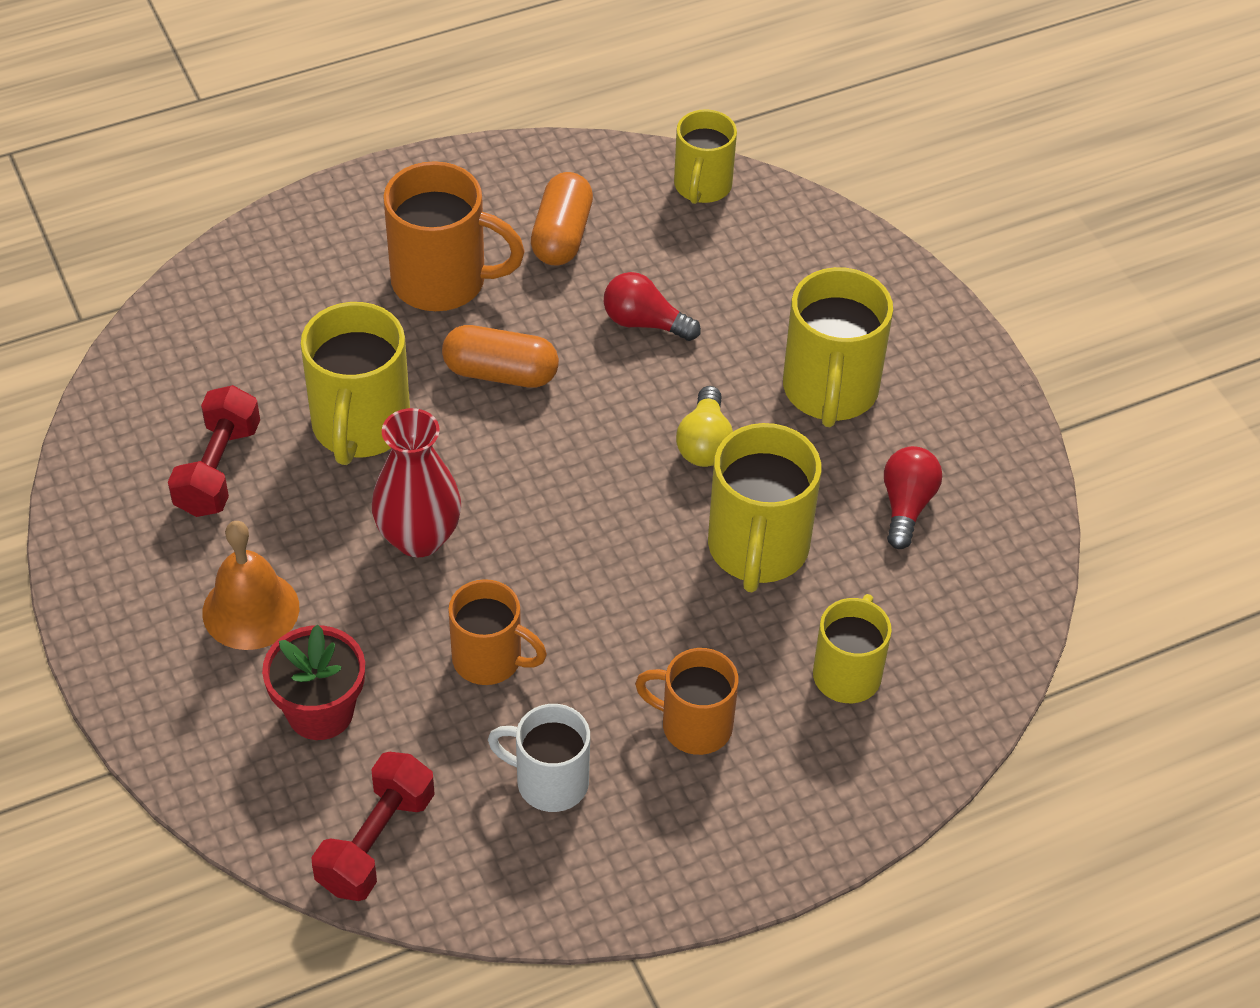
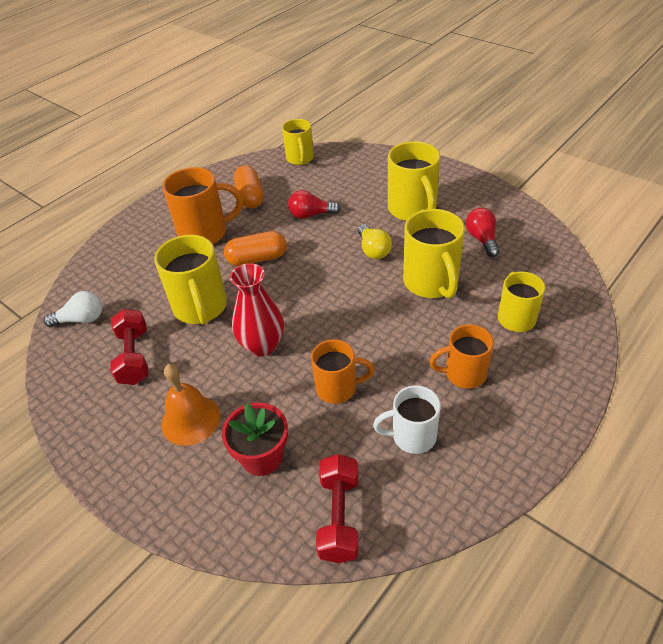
camera: 20 degrees left, 5 degrees down
(168, 365) = (81, 319): none -> white light bulb

